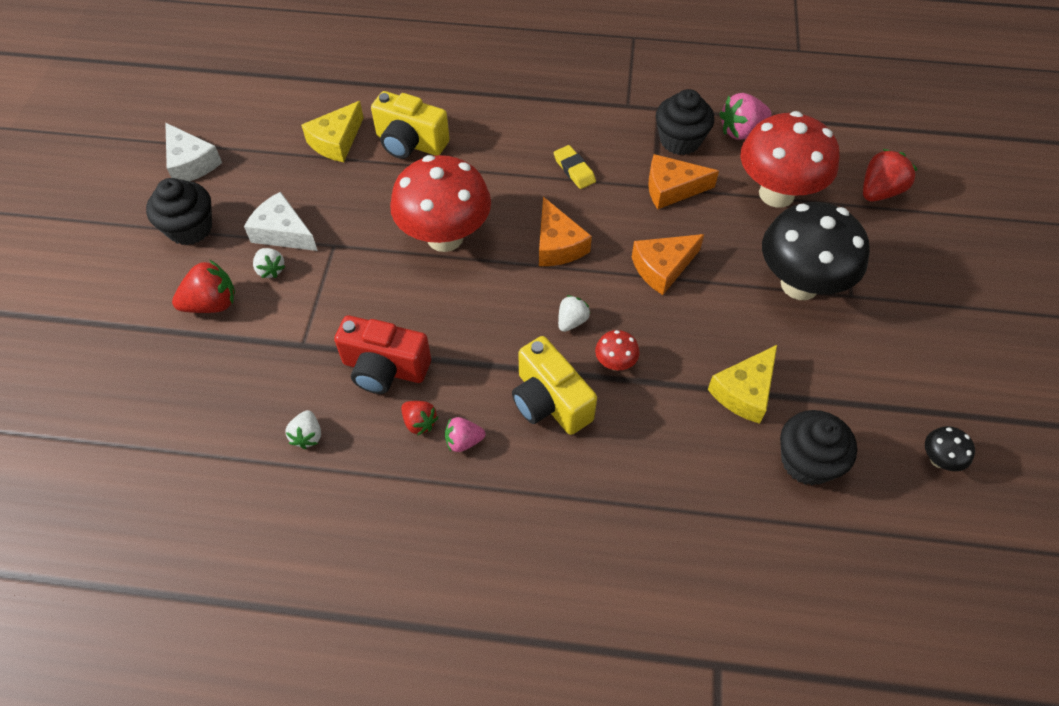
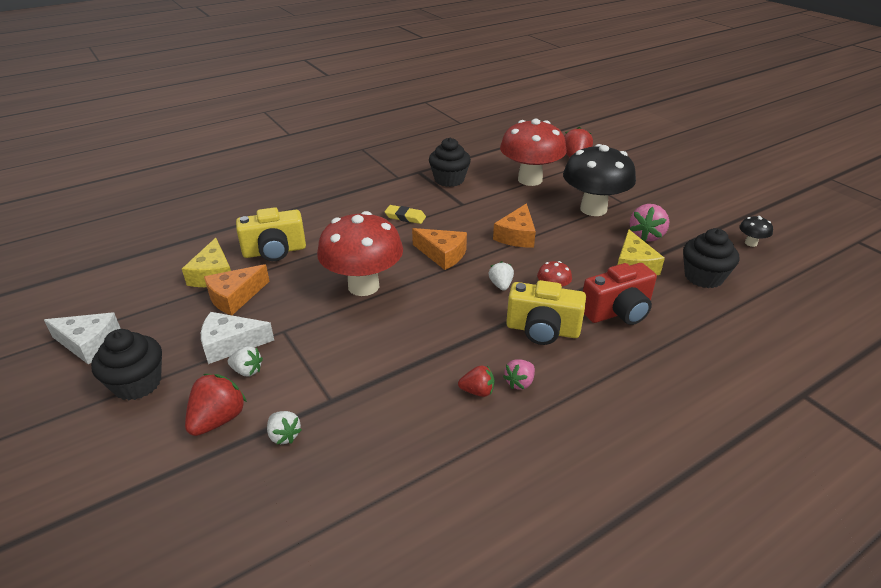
camera: 40 degrees left, 20 degrees down
(307, 436) = (406, 451): white strawberry -> white strawberry (284, 435)
(384, 368) = (413, 377): red camera -> red camera (618, 312)
(672, 189) = (473, 201): orange cheese -> orange cheese (235, 297)
(741, 131) = (476, 163): pink strawberry -> pink strawberry (646, 236)

